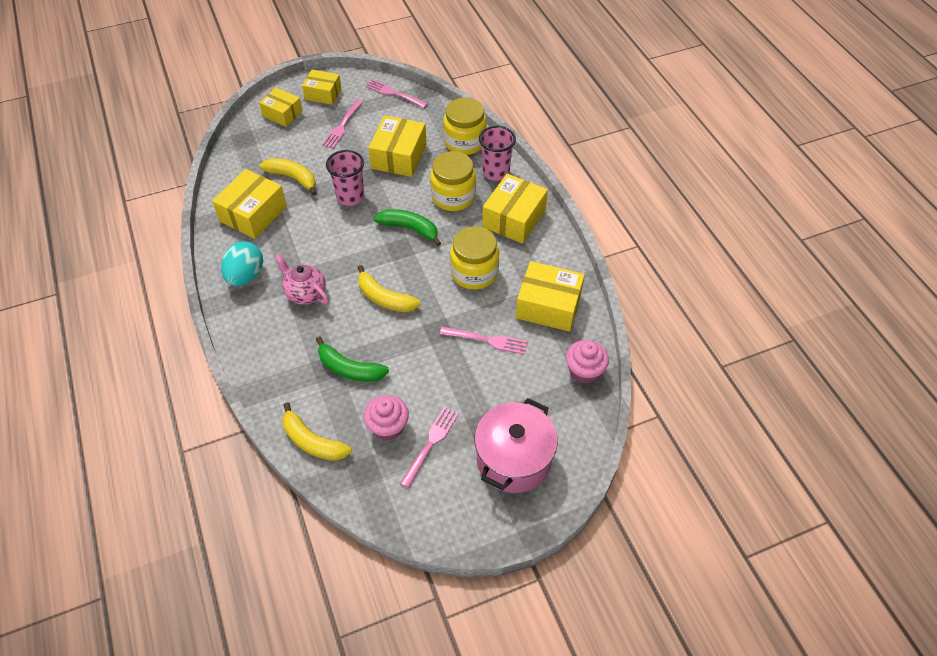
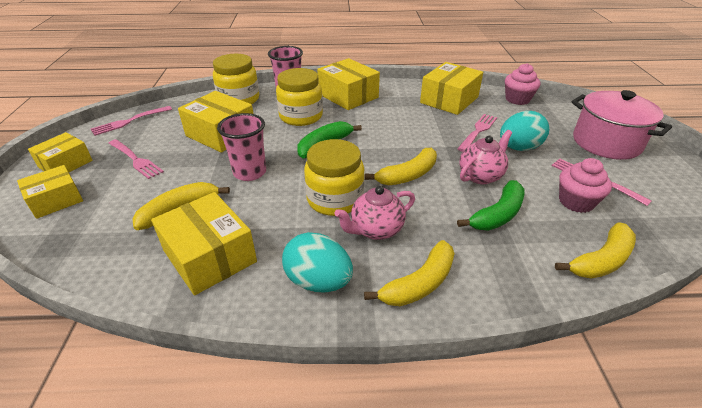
camera: 70 degrees left, 15 degrees down
(258, 330) = (419, 283): none -> yellow banana
(403, 351) = (480, 176): none -> pink teapot
(467, 378) = (519, 148): none -> turquoise egg
(474, 272) = (398, 123): yellow jar -> yellow jar (335, 199)

